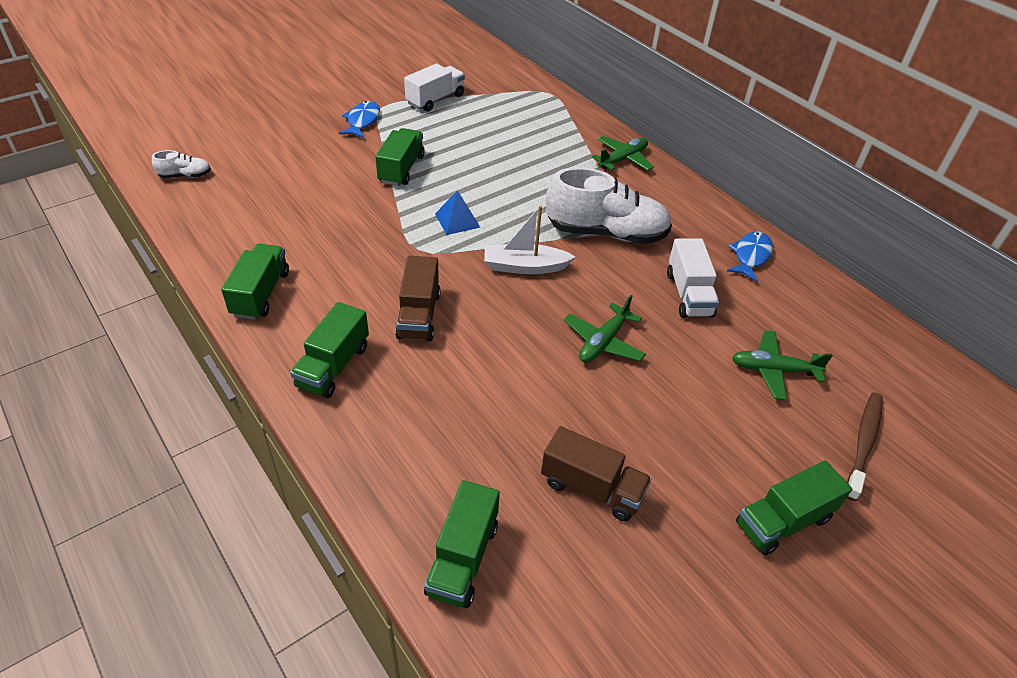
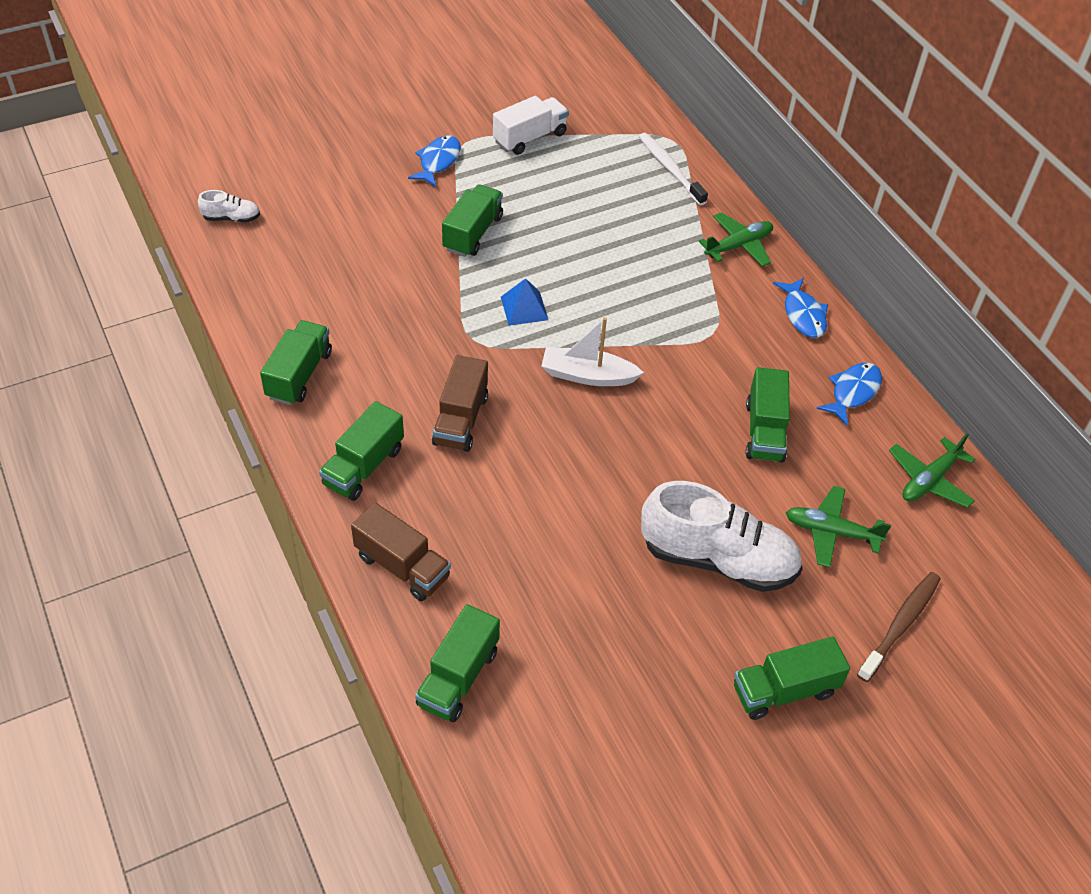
camera: 10 degrees right, 5 degrees up
(553, 112) = (670, 169): none -> white toothbrush
(592, 488) = (599, 629): brown truck -> brown truck (402, 566)
(603, 342) = (652, 476): green plane -> green plane (929, 480)
(606, 233) = (691, 343): white shoe -> white shoe (718, 559)
(688, 294) = (764, 431): white truck -> green truck
(690, 203) = (803, 315): none -> blue fish

